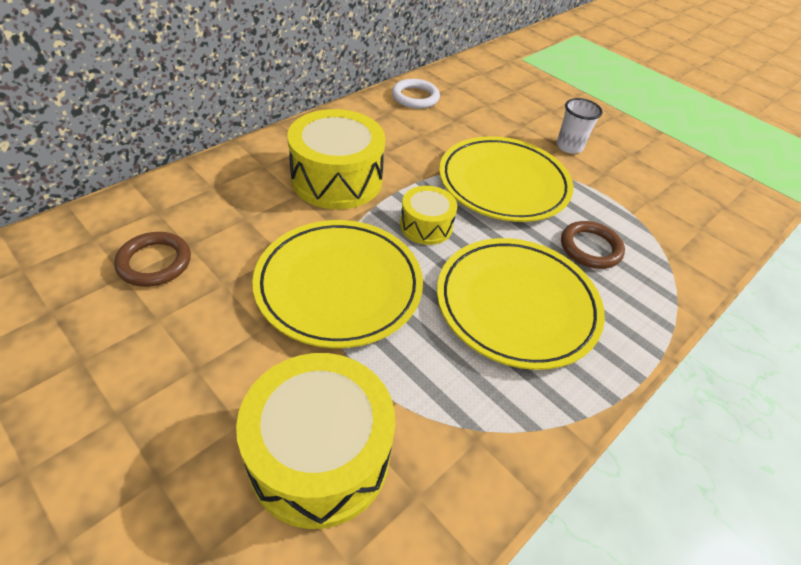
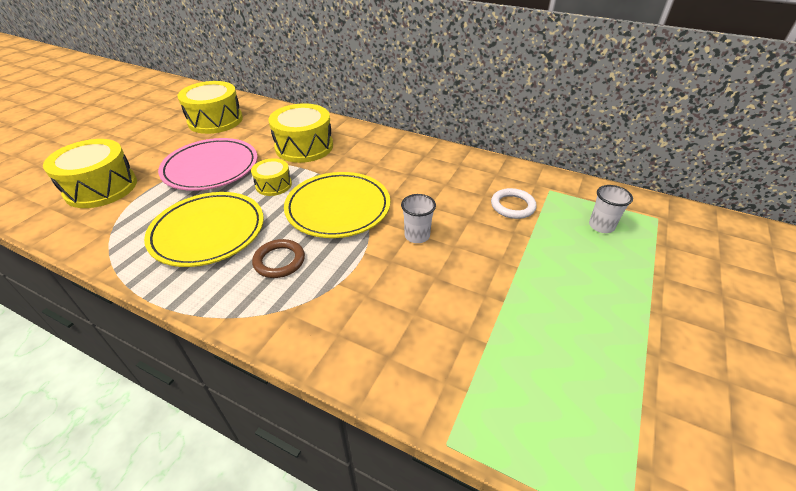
camera: 75 degrees right, 5 degrees down
(154, 262) = (215, 120): brown ring -> yellow drum
(339, 286) = (211, 168): yellow plate -> pink plate
(415, 97) = (423, 153): white ring -> white ring (512, 206)
(580, 58) = (601, 226): none -> white cup

